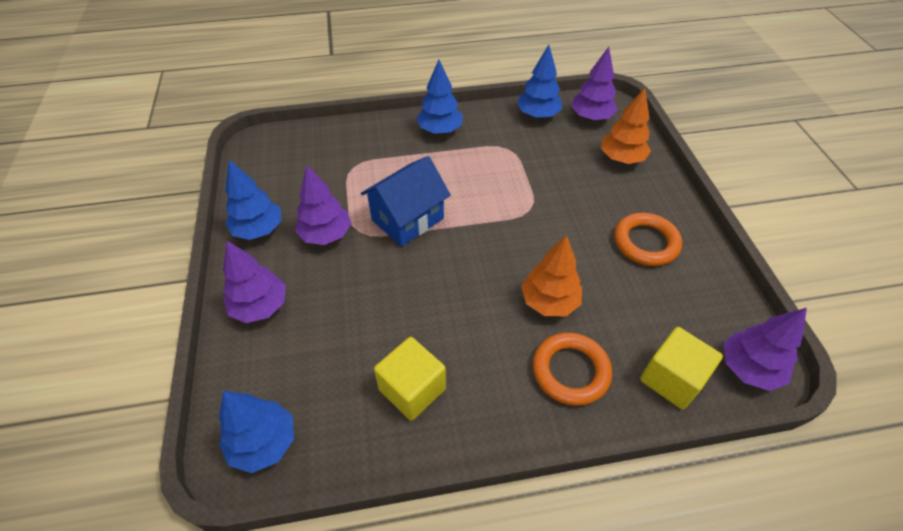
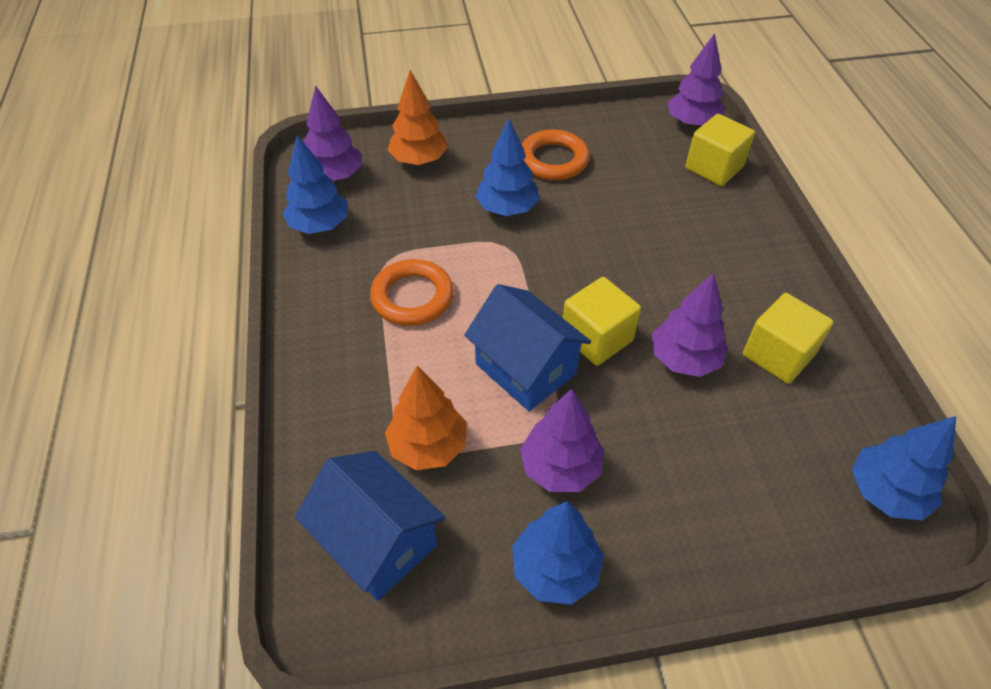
camera: 90 degrees left, 0 degrees up
(260, 307) = (702, 535): purple tree -> purple tree (684, 359)
(295, 157) = (378, 542): none -> blue house
(434, 261) = (597, 338): none -> yellow cube
(440, 130) = (335, 335): blue tree -> blue tree (507, 209)
(549, 302) = (643, 239): orange tree -> orange tree (428, 446)
(570, 371) = (723, 231): orange ring -> orange ring (412, 297)

